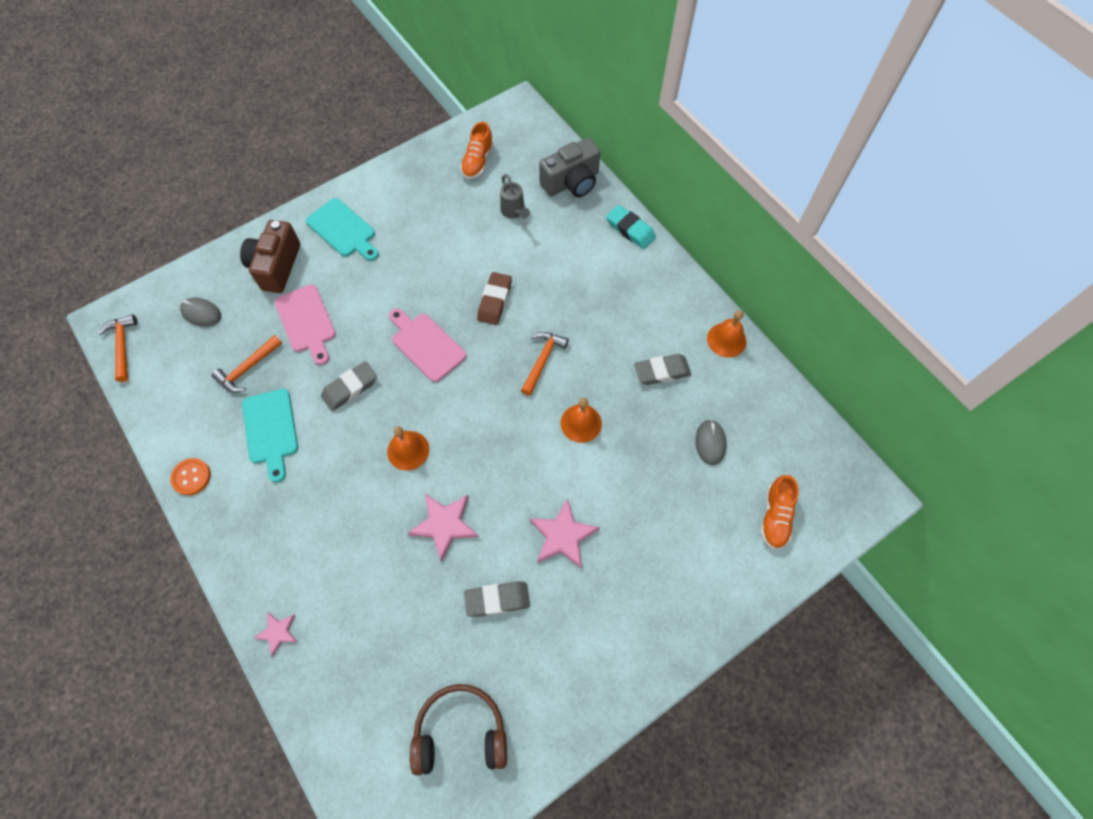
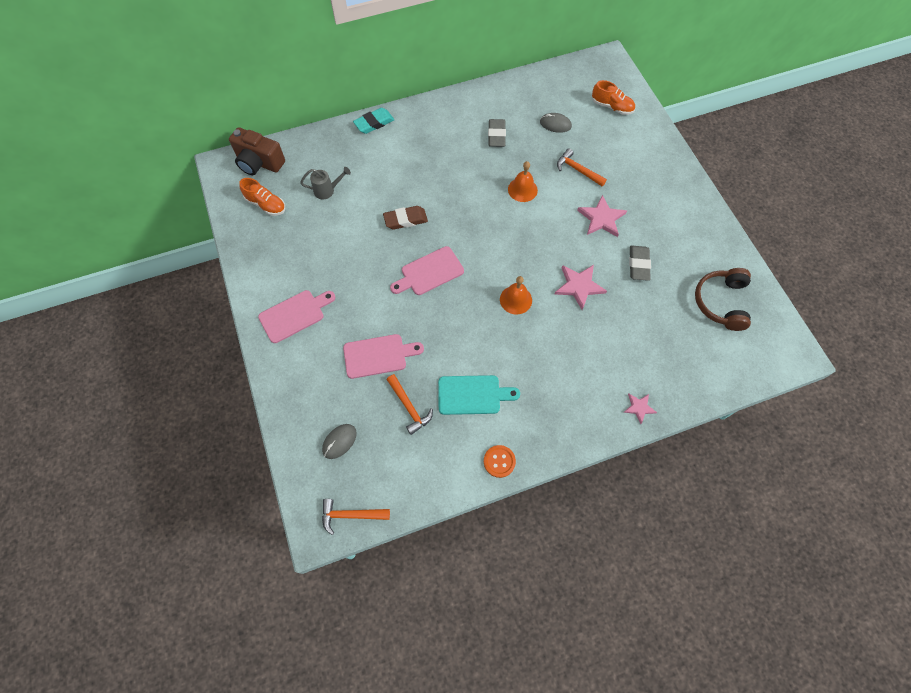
camera: 75 degrees left, 0 degrees up
(276, 266) = (312, 373): brown camera -> brown camera (259, 162)
(343, 230) = (295, 315): turquoise cutting board -> pink cutting board
(350, 388) = (451, 331): grey eraser -> none
(495, 301) = (405, 220): brown eraser -> brown eraser turned 45 degrees counterclockwise
(542, 360) = (466, 201): orange hammer -> orange hammer (578, 170)
(571, 182) = (315, 148): grey camera -> none
(726, 340) = (483, 95): orange bell -> none

